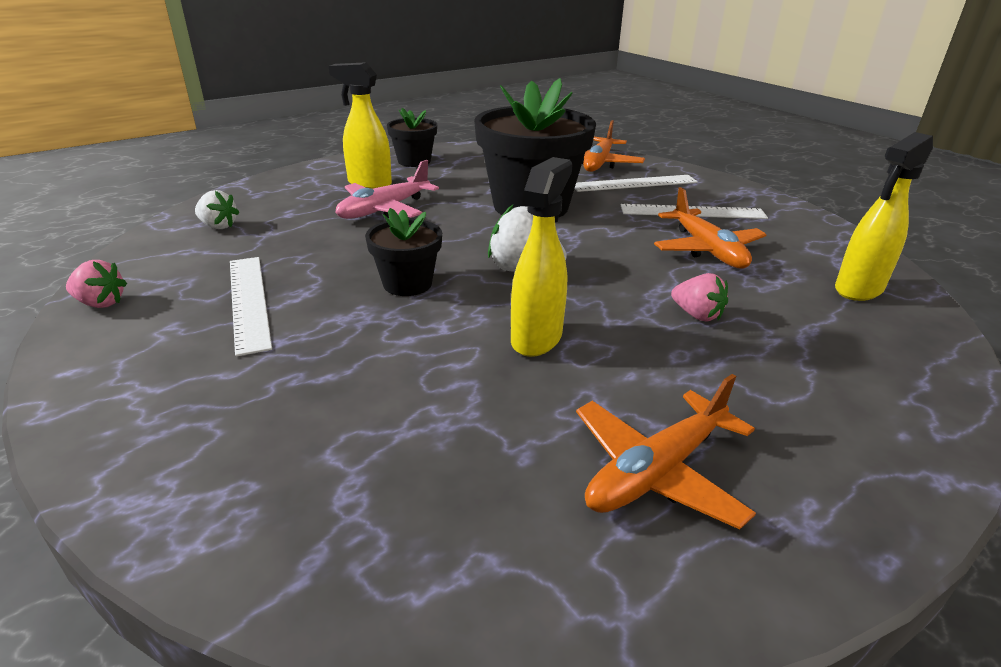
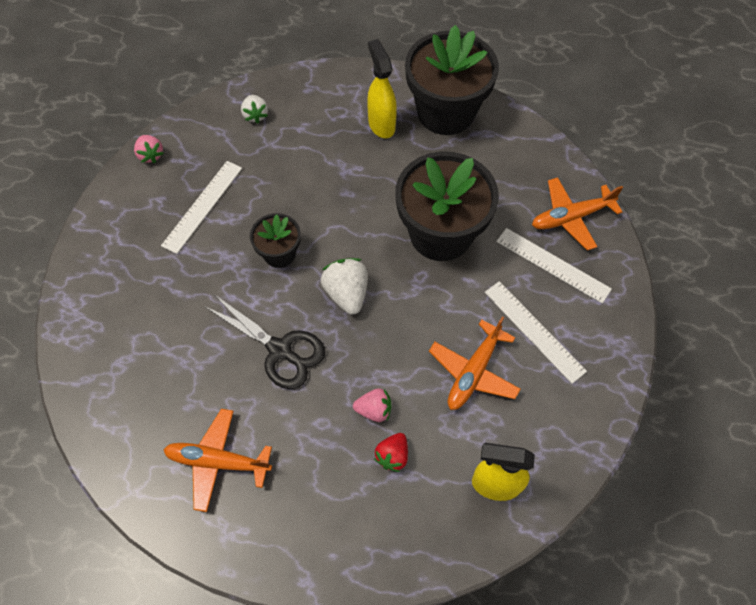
camera: 50 degrees right, 30 degrees up
(384, 210) = (353, 165): pink plane -> none
(414, 161) = (446, 112): black flower pot -> black flower pot, size x1.97
(537, 338) = (280, 350): yellow spray bottle -> black scissors
(697, 315) = (374, 410): pink strawberry -> pink strawberry turned 90 degrees counterclockwise
(772, 329) = (392, 455): none -> red strawberry

